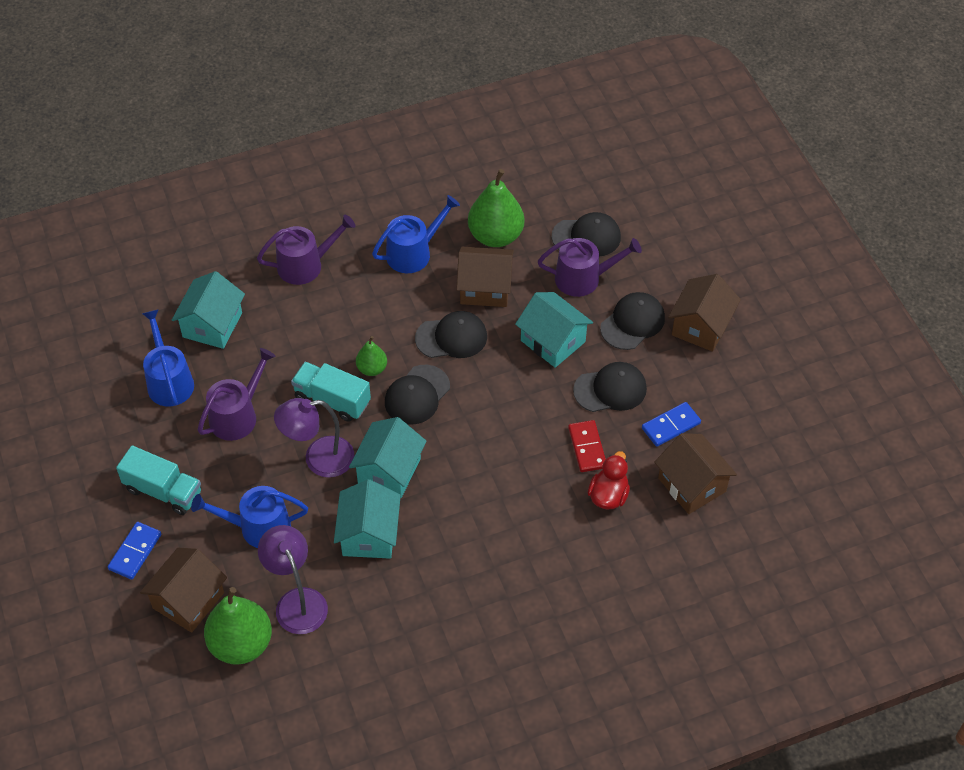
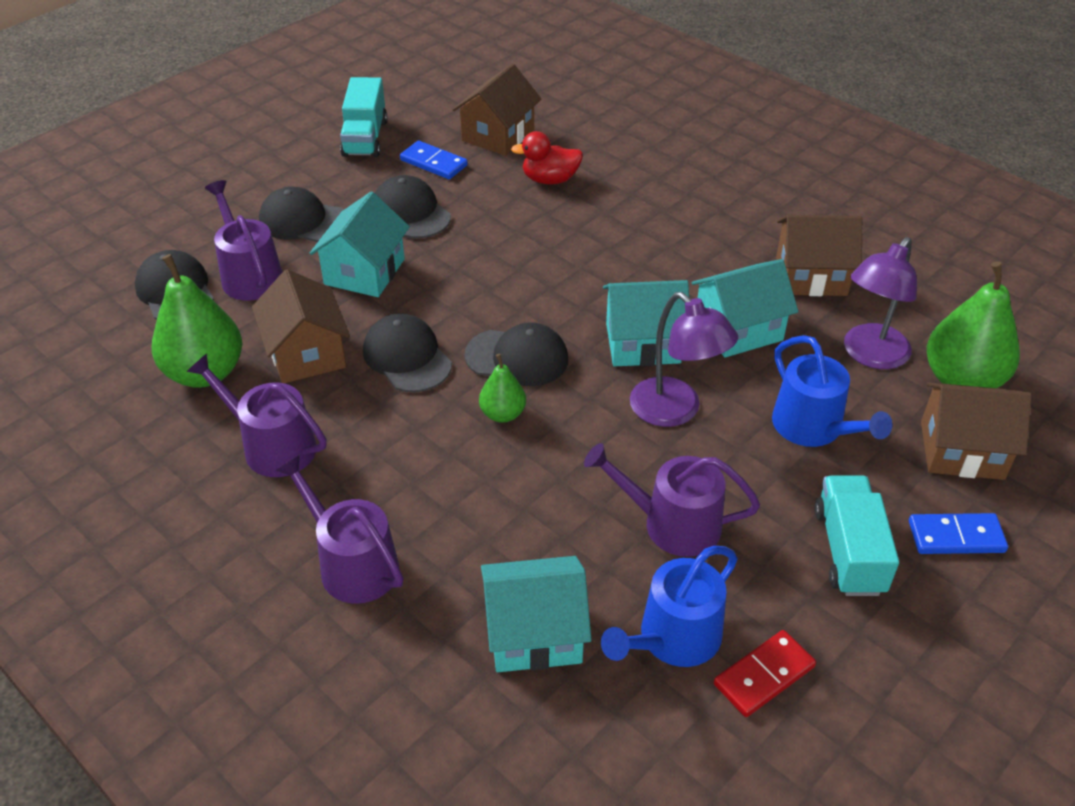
camera: 115 degrees left, 10 degrees down
(332, 400) = (578, 434): turquoise truck -> turquoise truck (365, 138)
(413, 253) = (272, 446): blue watering can -> purple watering can
(587, 447) = (500, 208): red domino -> red domino (764, 676)
(701, 326) = (283, 174): brown house -> brown house (811, 276)

